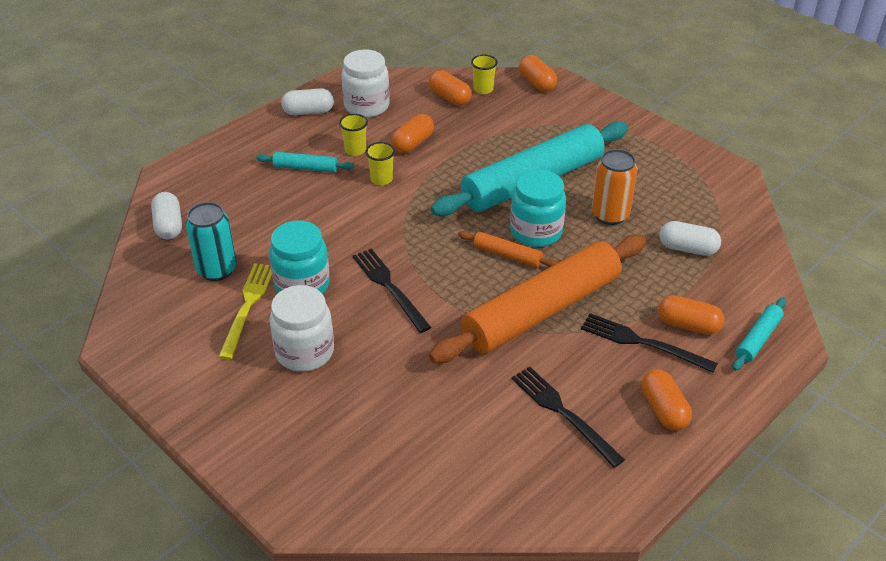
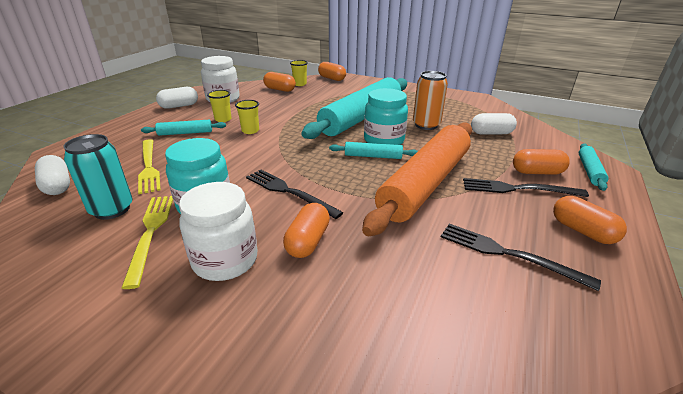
camera: 20 degrees left, 10 degrees down
(257, 217) = (148, 167): none -> yellow fork
(413, 143) = (265, 111): orange capsule -> orange capsule (308, 241)
(507, 255) = (373, 156): orange rolling pin -> turquoise rolling pin

